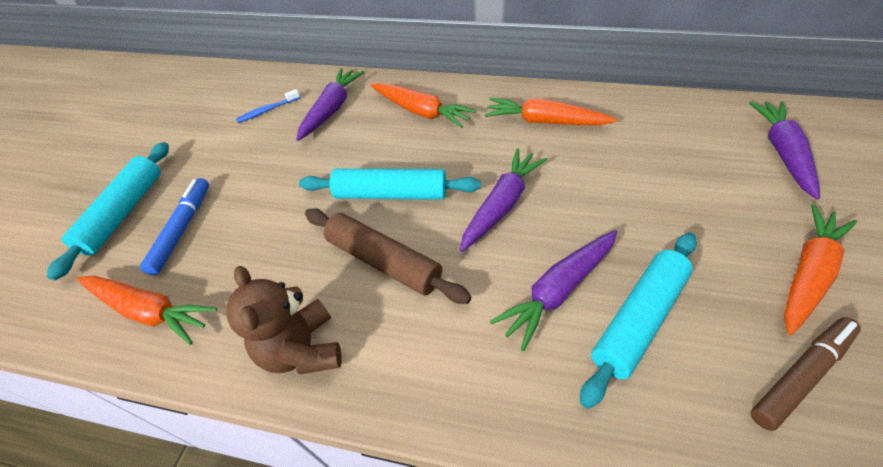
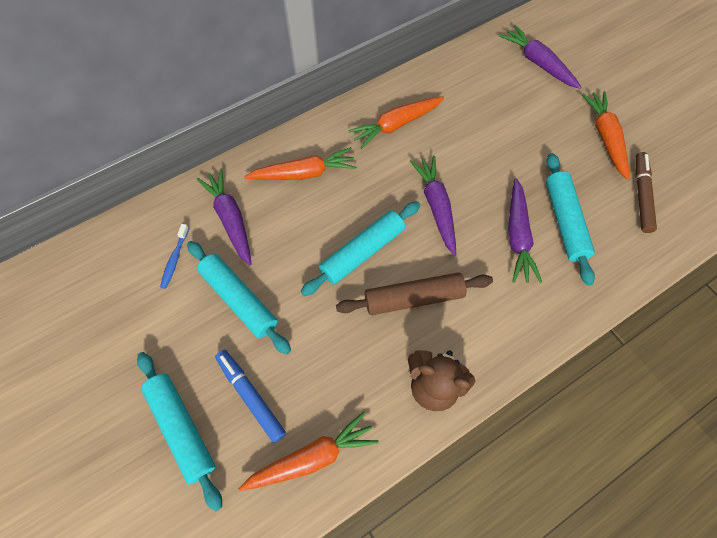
camera: 50 degrees left, 15 degrees up
(266, 162) = (239, 299): none -> turquoise rolling pin

